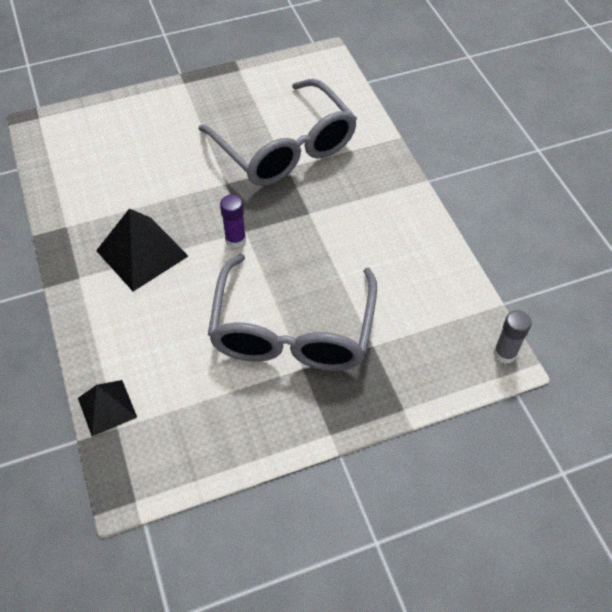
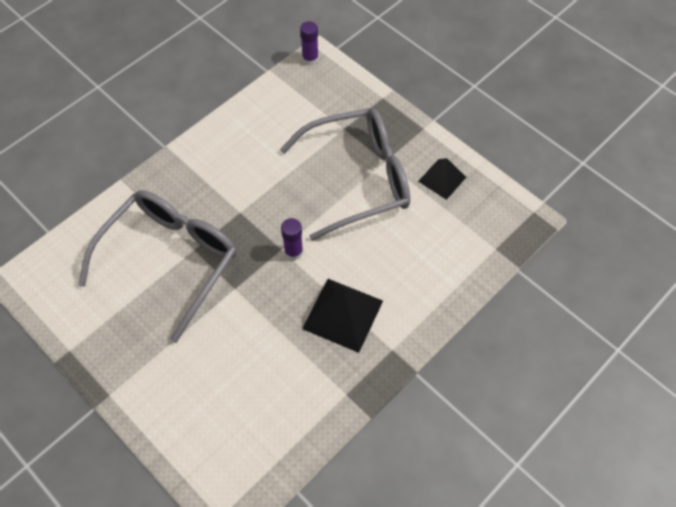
camera: 115 degrees left, 5 degrees up
(107, 407) = (485, 263): black pyramid -> black pyramid (442, 179)
(505, 353) = (310, 59): grey glue stick -> purple glue stick

